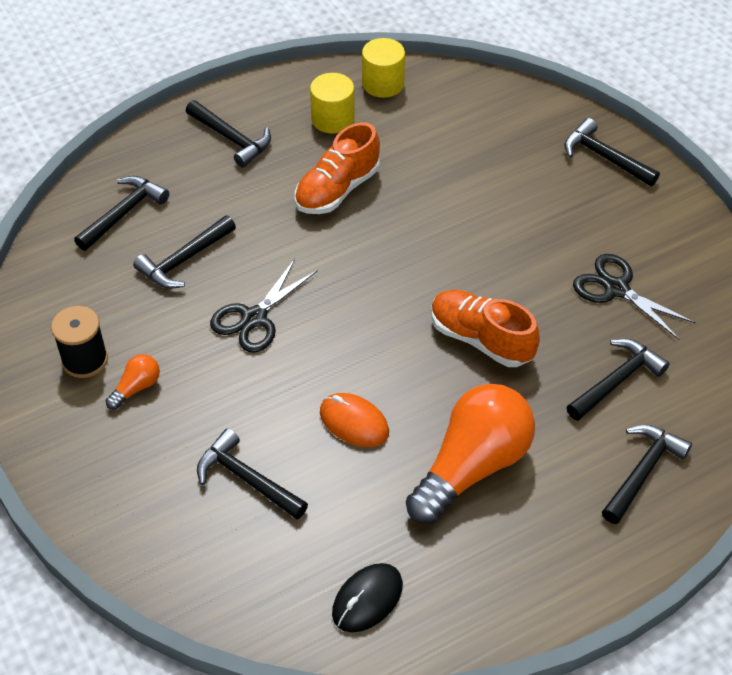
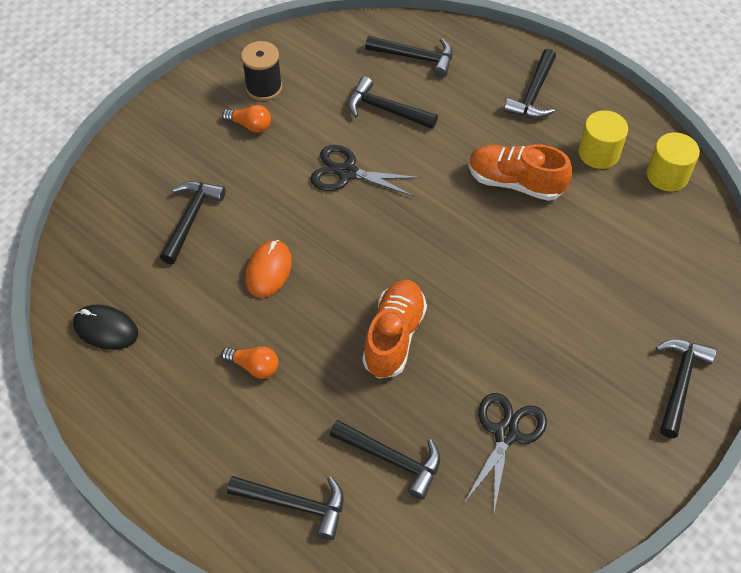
camera: 70 degrees right, 5 degrees up
(472, 466) = (254, 366): orange light bulb -> orange light bulb, size x0.42

